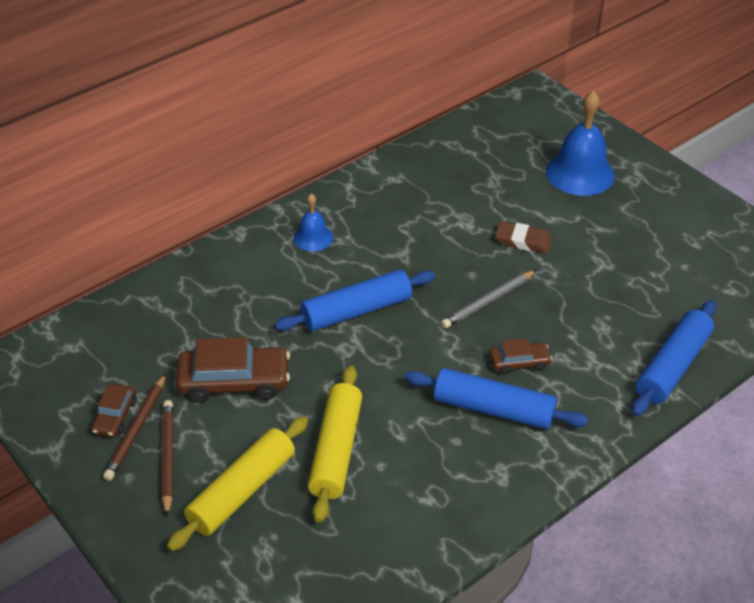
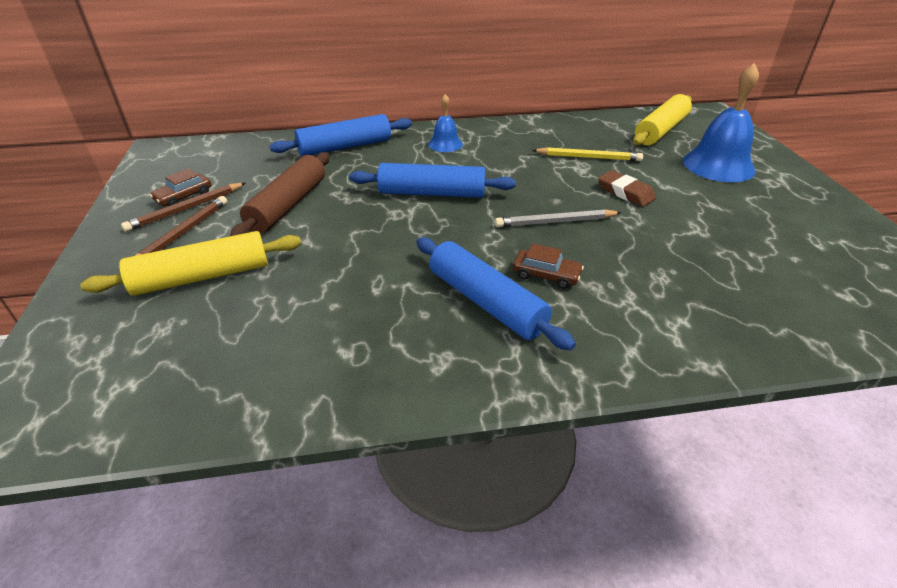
camera: 30 degrees right, 5 degrees down
(234, 382) = (288, 205): brown car -> brown rolling pin
(336, 450) = (310, 278): yellow rolling pin -> yellow rolling pin (661, 130)
(463, 205) = (588, 157): none -> yellow pencil
(673, 366) = (726, 339): blue rolling pin -> blue rolling pin (345, 147)

